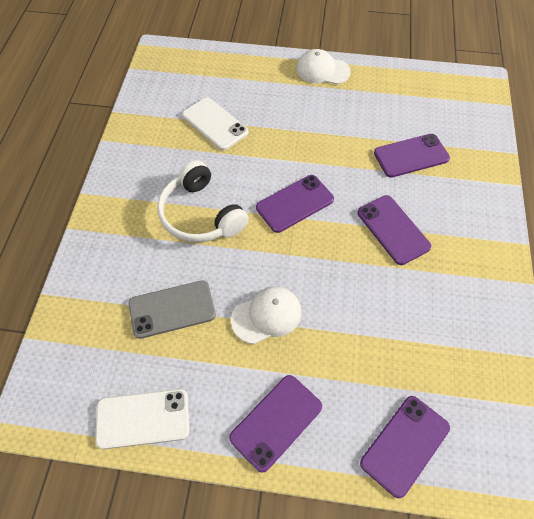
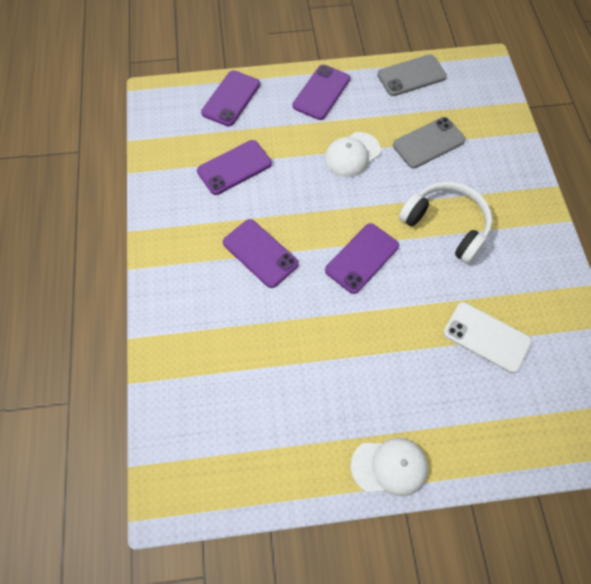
camera: 165 degrees right, 5 degrees up
(143, 418) = (411, 76): white phone -> grey phone
(411, 156) = (252, 348): purple phone -> purple phone (234, 167)

